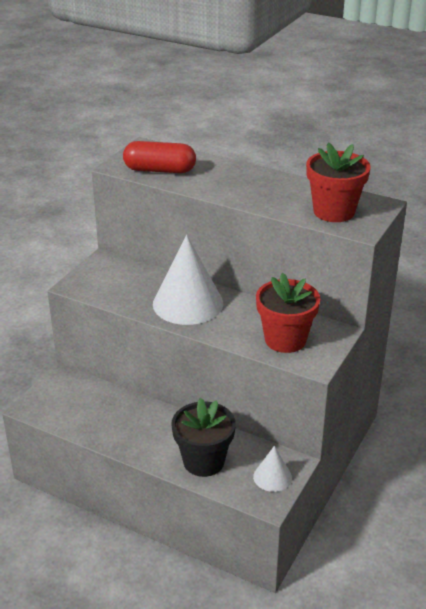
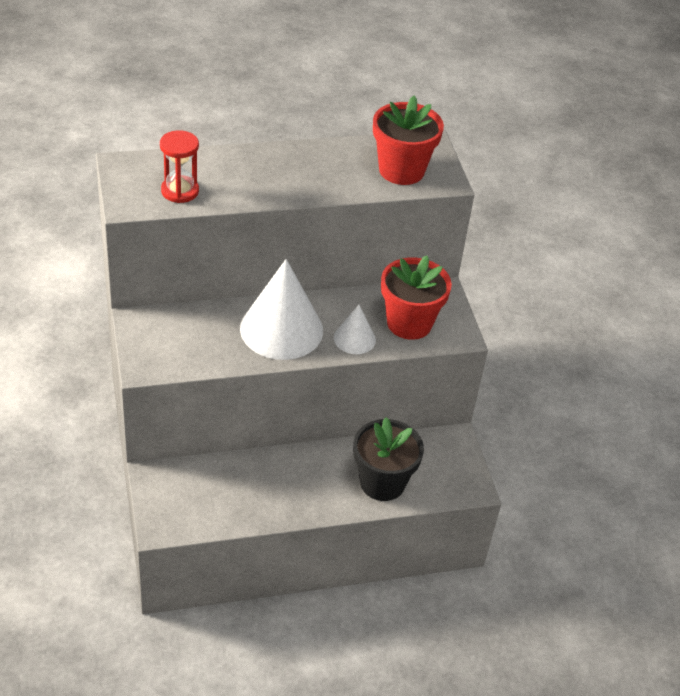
camera: 45 degrees left, 10 degrees up
(160, 170) = (180, 191): red capsule -> red hourglass
(272, 477) = (452, 462): white cone -> white cone (354, 338)

